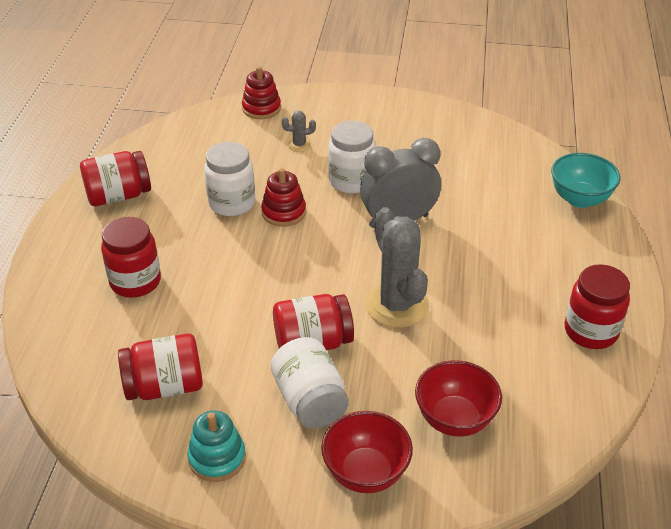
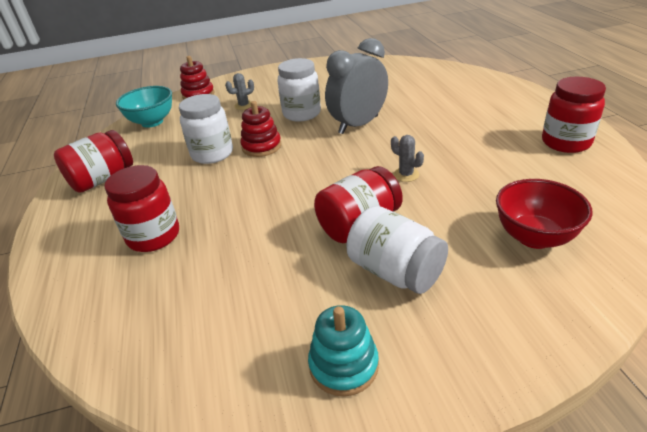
camera: 20 degrees left, 5 degrees down
(165, 386) = (238, 316): red jar -> none
(366, 473) = (504, 314): red bowl -> none
(397, 305) = (406, 174): grey cactus -> grey cactus, size x0.43
(579, 199) = (473, 78): turquoise bowl -> turquoise bowl (152, 122)

